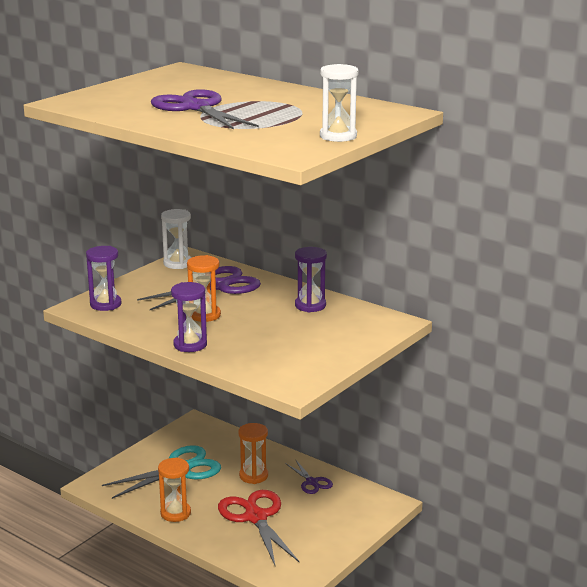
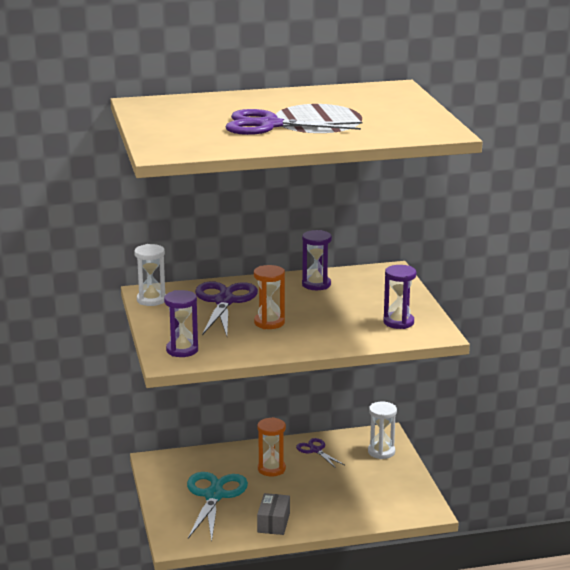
camera: 50 degrees left, 0 degrees up
(175, 513) = (273, 522): orange hourglass -> grey box
(190, 345) = (313, 344): purple hourglass -> purple hourglass (398, 322)
(255, 517) = (328, 492): red scissors -> none
(312, 482) = (315, 450): purple scissors -> purple scissors turned 135 degrees counterclockwise
(338, 136) = (422, 113): white hourglass -> white hourglass (381, 452)

